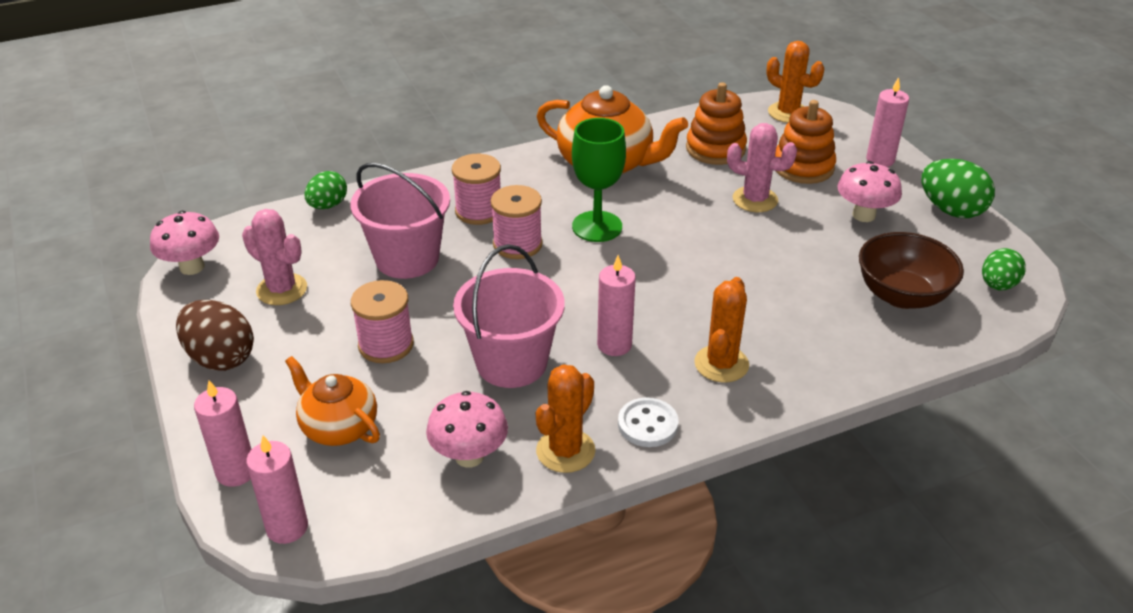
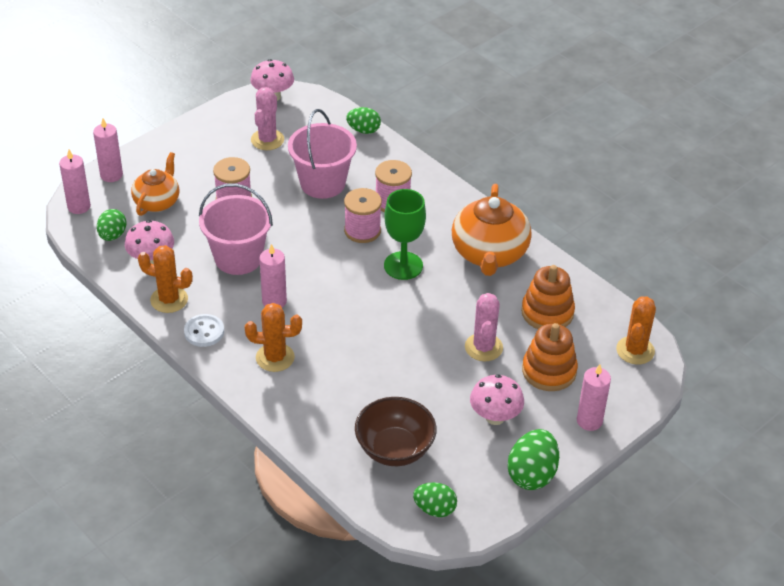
camera: 70 degrees right, 5 degrees up
(220, 358) = (197, 137): brown egg -> none
(385, 494) = (112, 235): none -> green egg

